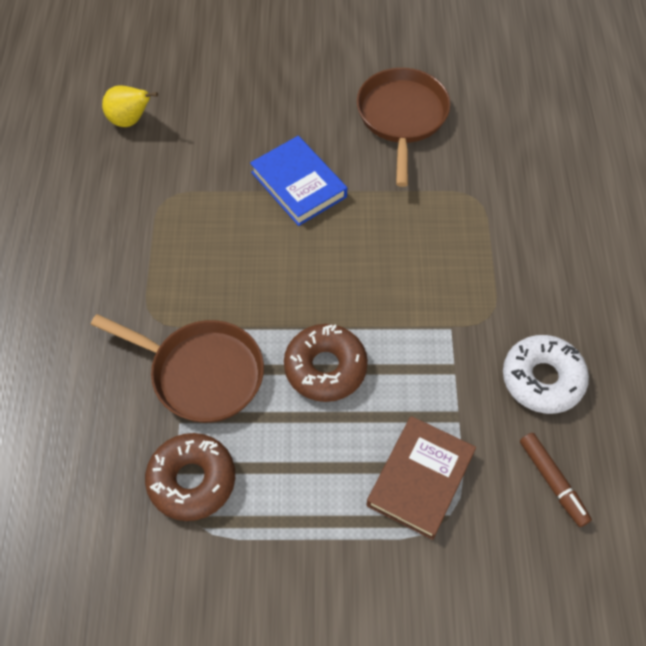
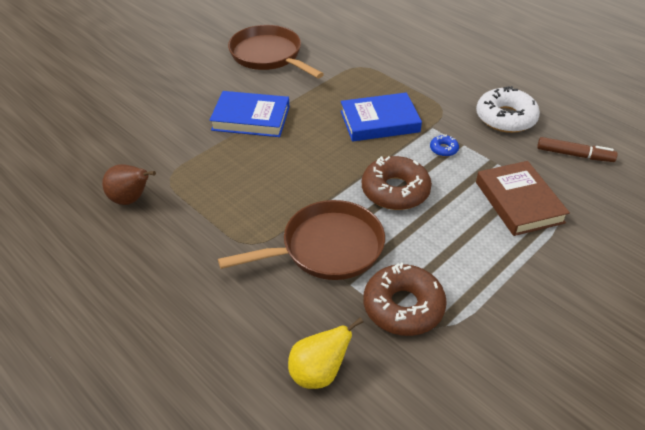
camera: 45 degrees left, 15 degrees down
(117, 198) = (131, 199): none -> brown pear
(130, 121) = (82, 154): yellow pear -> yellow pear (319, 373)
(408, 280) = (379, 121): none -> blue book
(428, 362) = (443, 149): none -> blue donut

